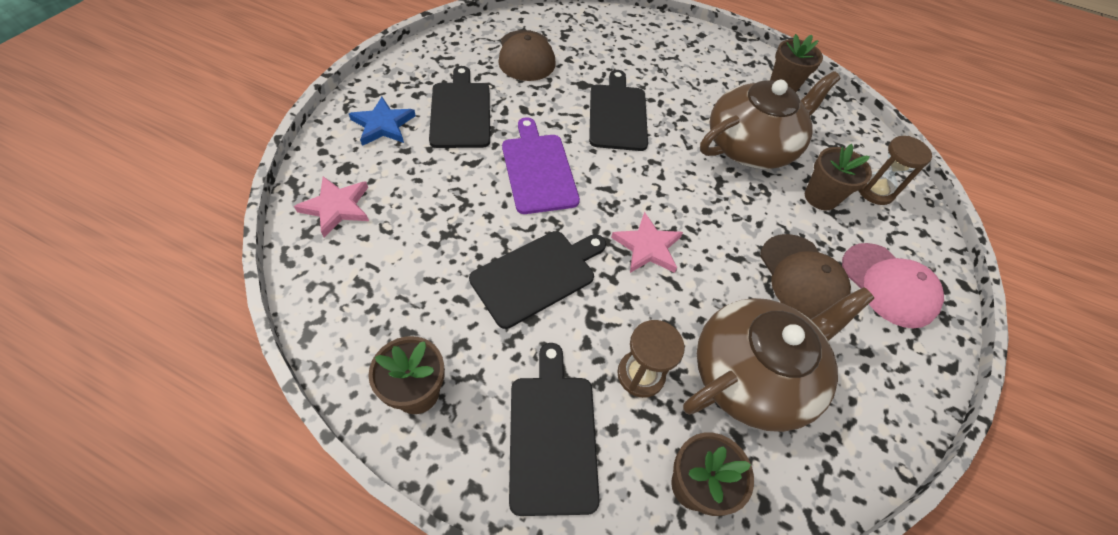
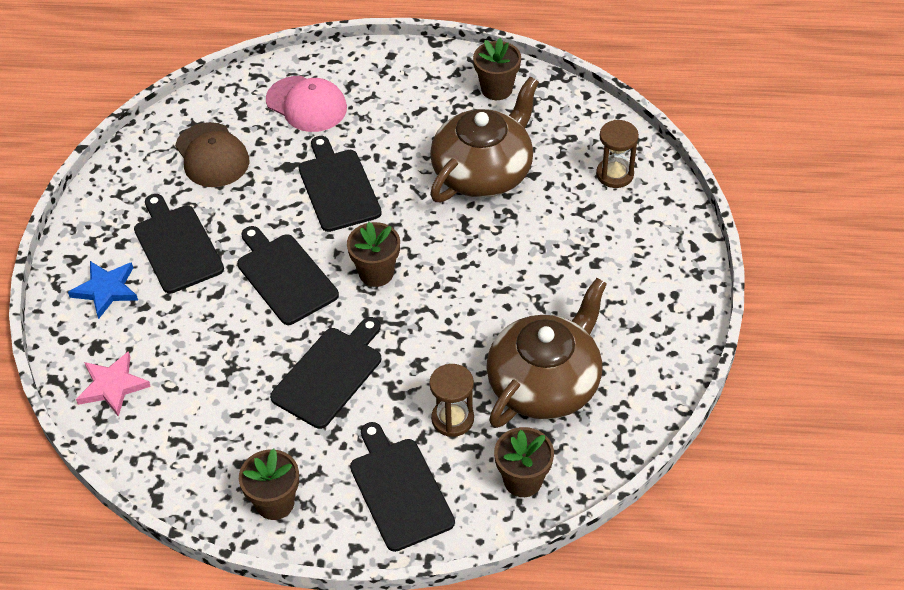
camera: 15 degrees left, 5 degrees down
(538, 169) = (284, 276): purple cutting board -> black cutting board
(647, 247) = (418, 310): pink star -> none
(802, 277) = (565, 285): brown cap -> none
(820, 197) = (564, 201): brown flower pot -> brown flower pot (376, 273)
(888, 285) = (643, 263): pink cap -> pink cap (306, 104)

